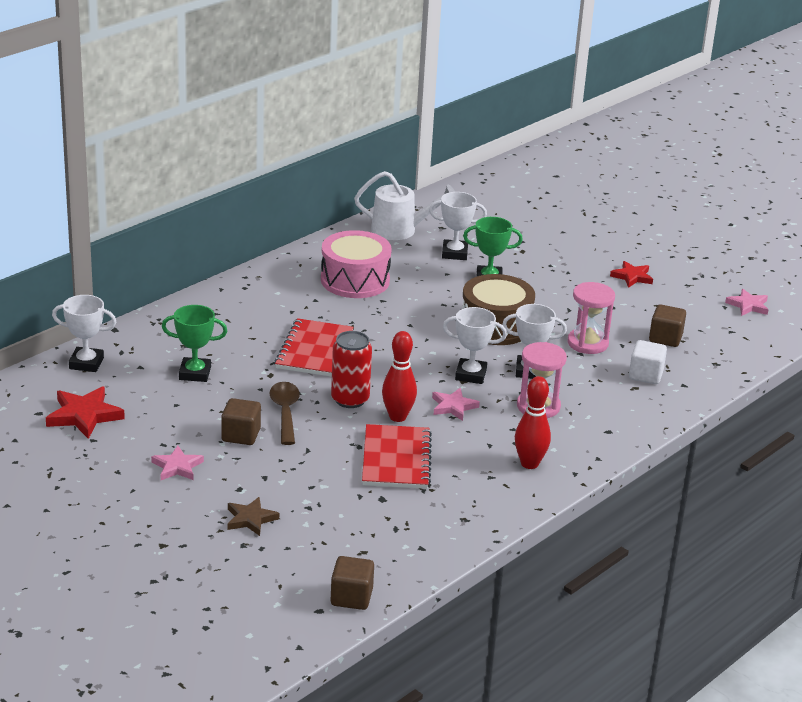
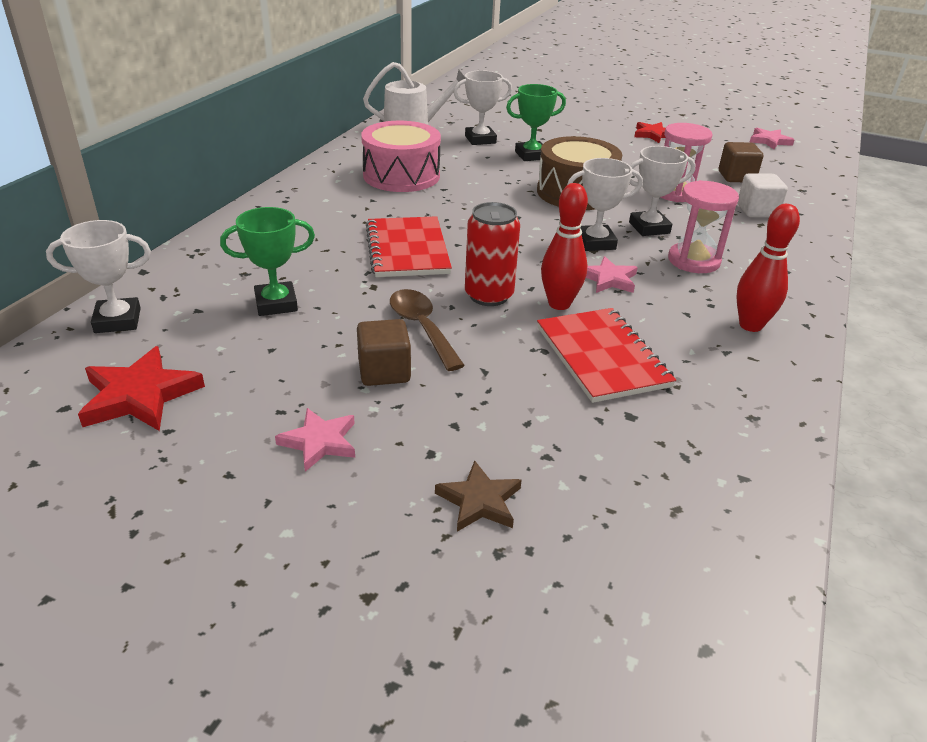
camera: 20 degrees left, 5 degrees up
(351, 597) = (730, 603): brown cube -> none

